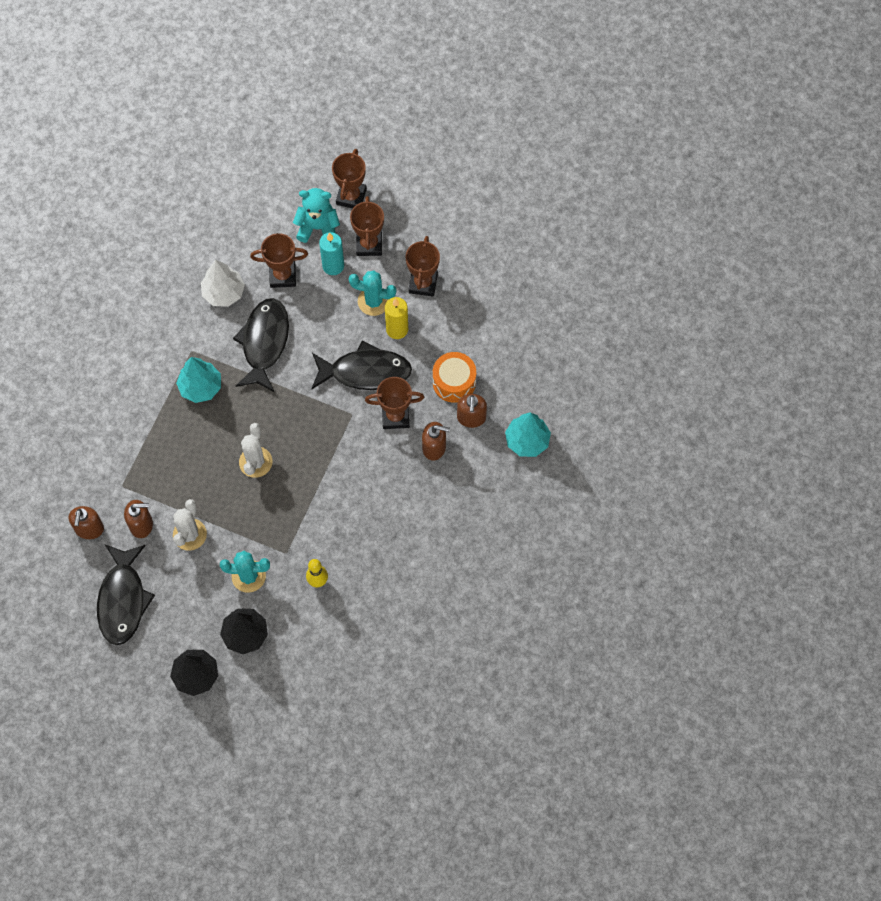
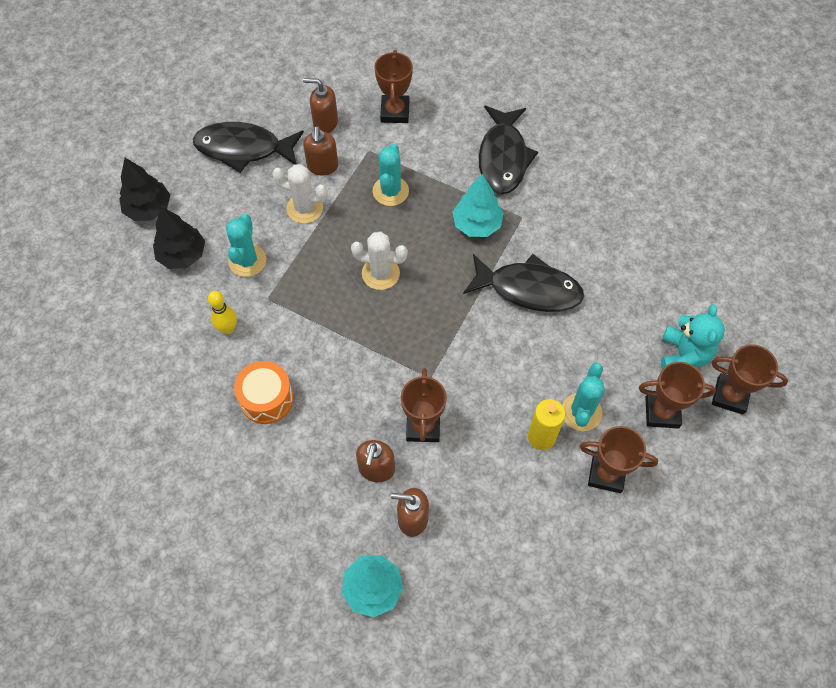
camera: 95 degrees right, 5 degrees down
(167, 462) = (390, 191): none -> turquoise cactus
(223, 292) = (594, 251): white tree -> none
(282, 275) = (616, 312): brown trophy -> brown trophy (395, 112)
(333, 266) = (631, 369): turquoise candle -> none
(365, 372) = (485, 396): black fish -> black fish (503, 158)
(454, 382) = (464, 501): orange drum -> orange drum (266, 399)

